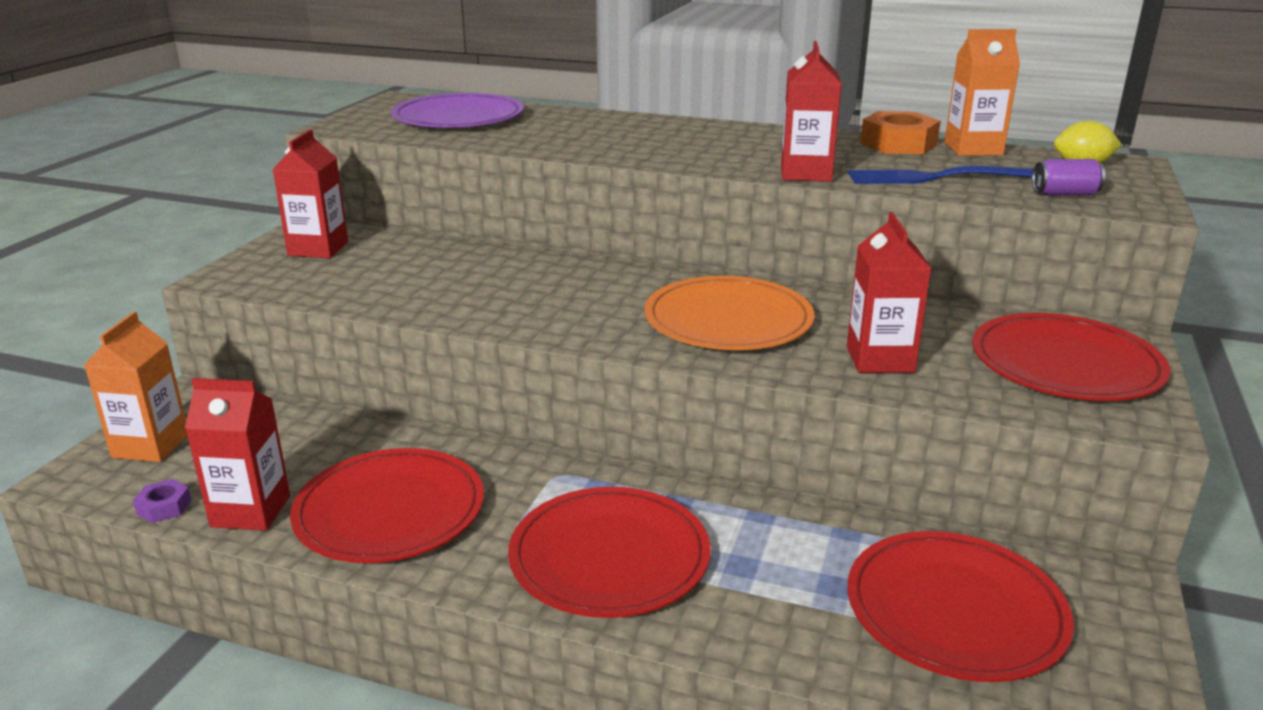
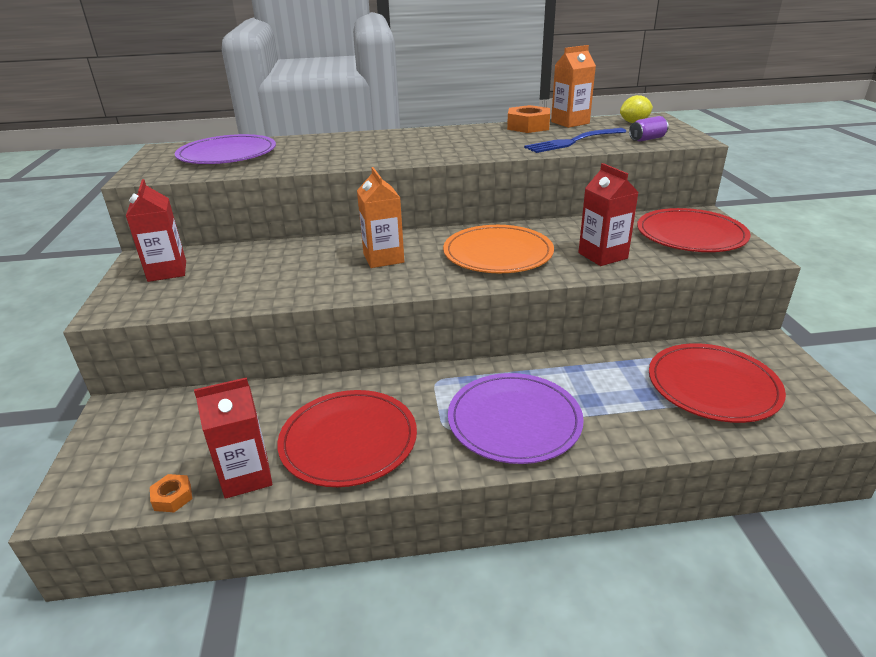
camera: 25 degrees left, 5 degrees up
(150, 445) = (116, 456): orange carton -> orange carton (383, 258)
(164, 507) = (172, 497): purple nut -> orange nut
(609, 556) = (514, 421): red plate -> purple plate
(805, 173) = (501, 152): red carton -> none

